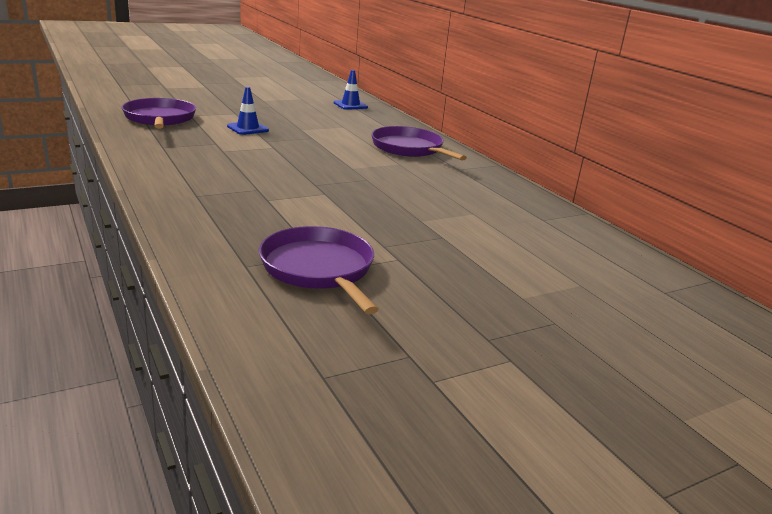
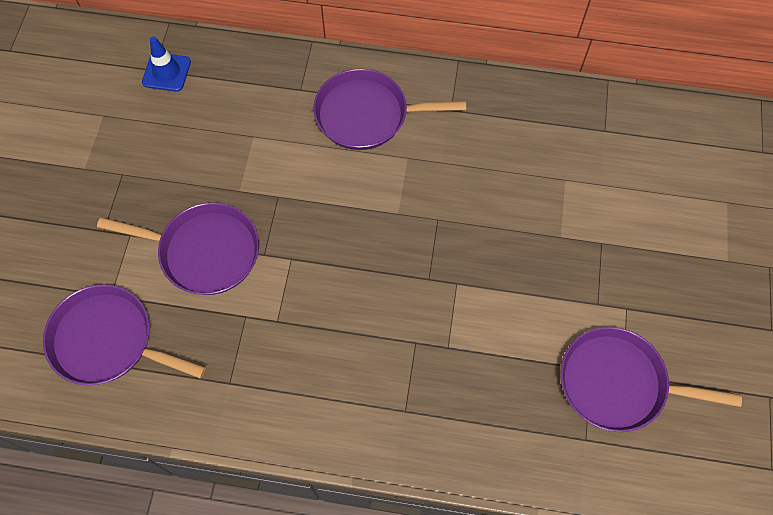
camera: 50 degrees left, 40 degrees up
(248, 128) = (205, 252): blue traffic cone -> purple pan

